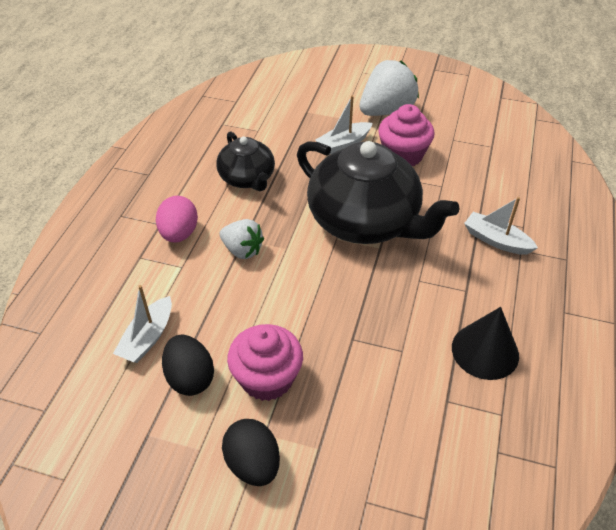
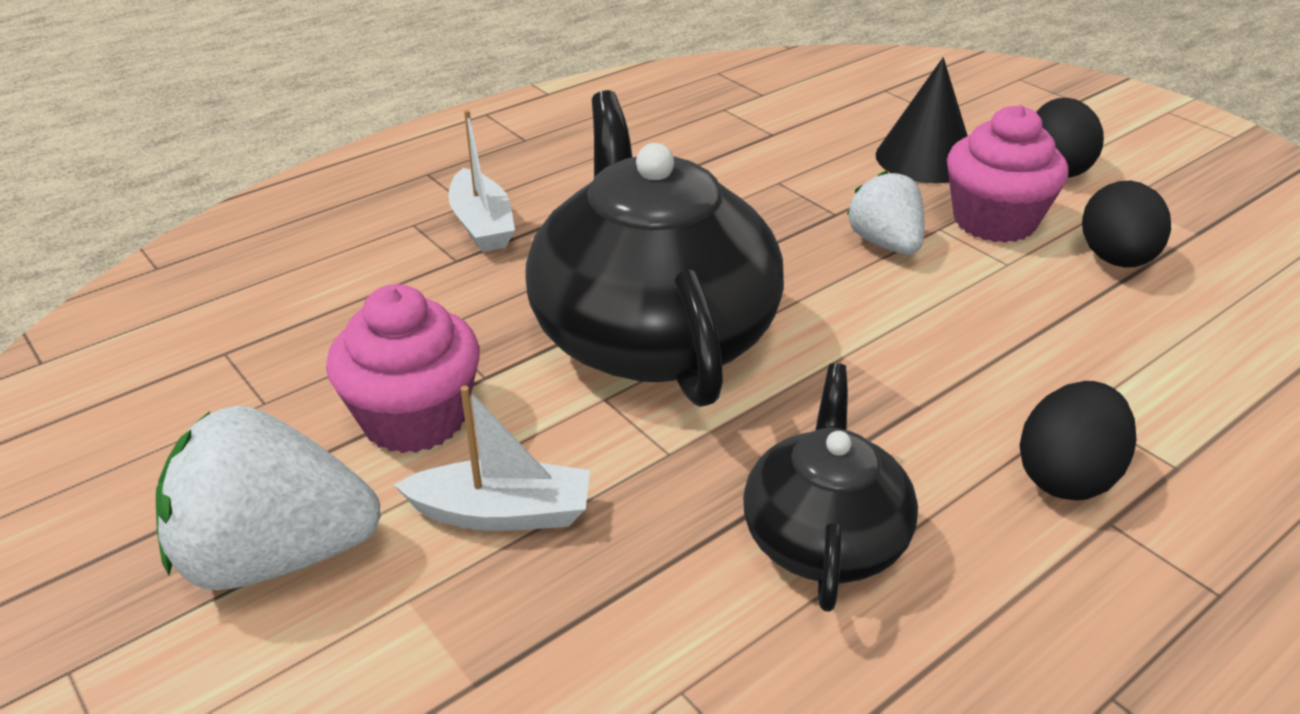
camera: 145 degrees left, 10 degrees down
(148, 337) = (1180, 328): white boat -> none
(179, 234) = (1066, 476): pink egg -> black egg
(242, 250) = (936, 386): white strawberry -> white strawberry (885, 244)
(485, 351) = (674, 146): black cone -> black cone (925, 158)

